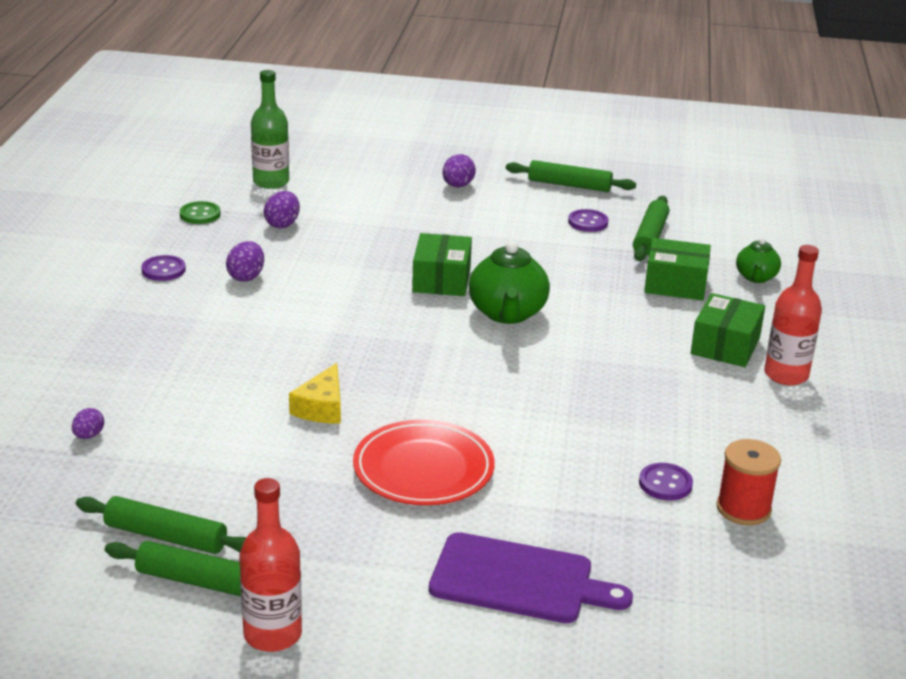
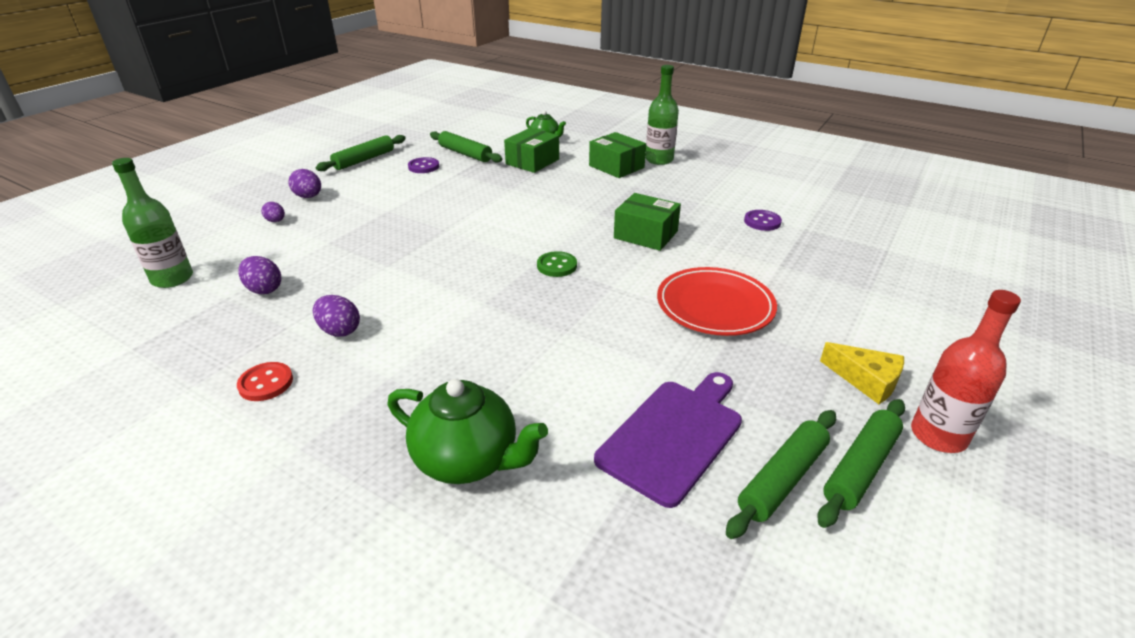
camera: 65 degrees left, 5 degrees up
(89, 436) = (571, 509): purple egg -> purple egg (276, 221)
(163, 270) = (266, 383): purple button -> red button
(200, 214) = (177, 335): green button -> green button (557, 266)
(321, 407) = (601, 335): yellow cheese -> yellow cheese (866, 380)
(441, 280) = (447, 236): green box -> green box (645, 235)
(507, 313) = (520, 223): green teapot -> green teapot (468, 460)
(519, 580) = (864, 298): purple cutting board -> purple cutting board (673, 435)
(743, 509) = (795, 206): red spool -> none
(786, 375) = (659, 160): red bottle -> green bottle

